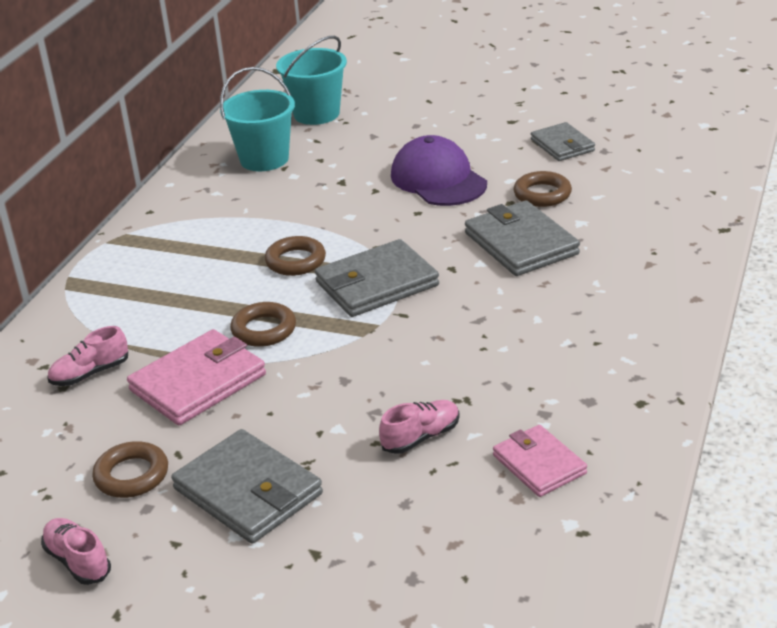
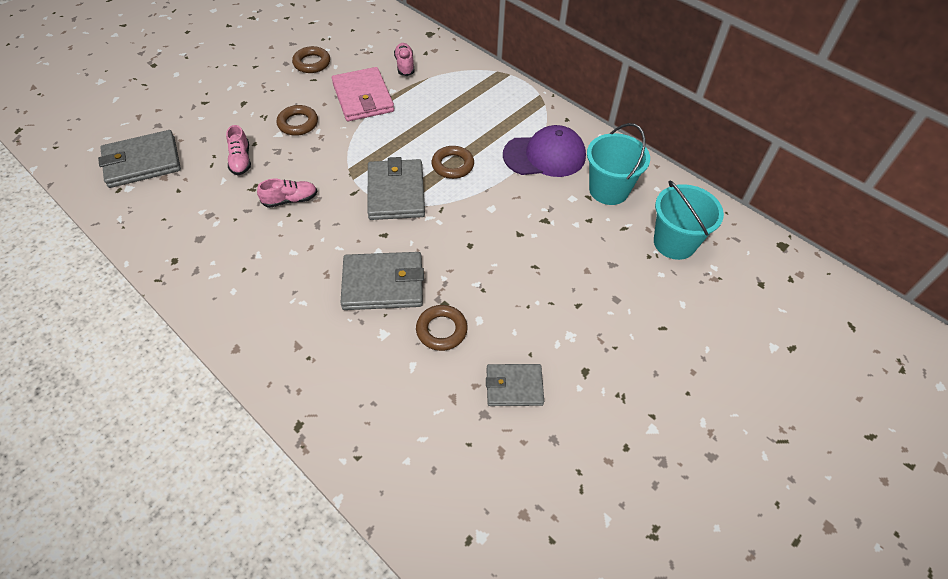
camera: 110 degrees right, 20 degrees up
(78, 561) = (272, 40): pink shoe -> pink shoe (290, 200)
(248, 491) = (264, 93): grey wallet -> grey wallet (142, 162)
(264, 330) = (389, 132): brown ring -> brown ring (298, 123)
(438, 179) = (510, 276): purple cap -> purple cap (545, 156)
(539, 464) = (176, 195): pink wallet -> none

